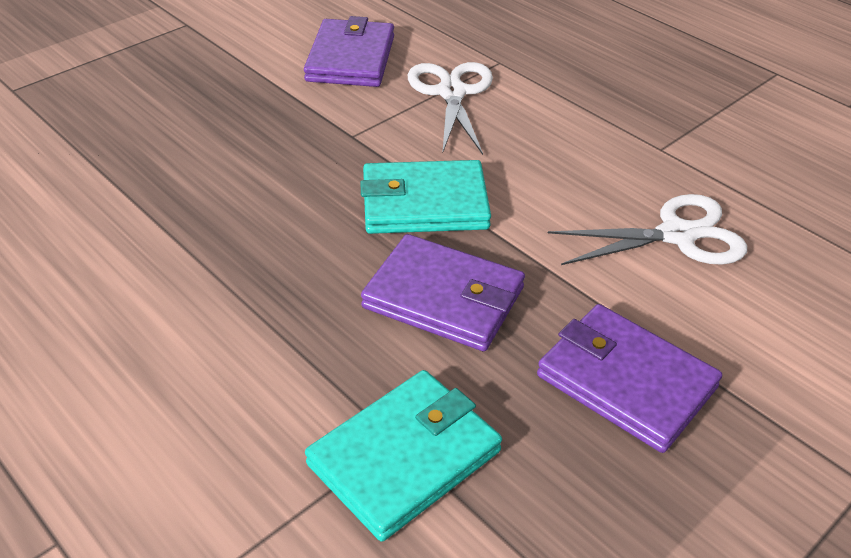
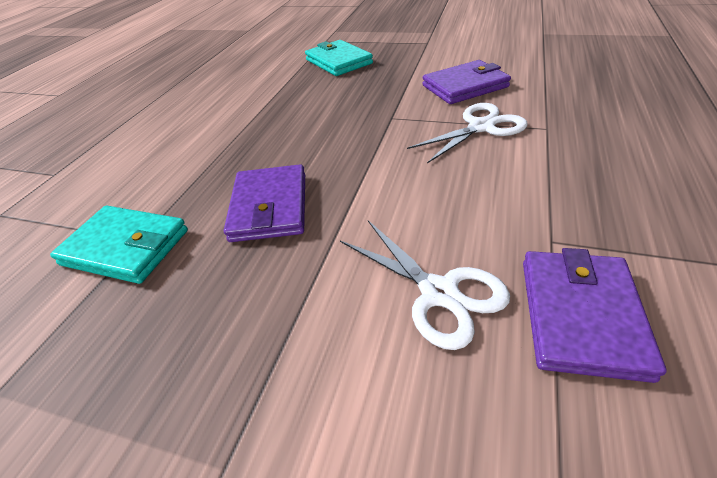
camera: 65 degrees right, 0 degrees up
(424, 203) = (354, 164): turquoise wallet -> turquoise wallet (338, 62)
(626, 381) = (235, 324): purple wallet -> purple wallet (581, 316)

